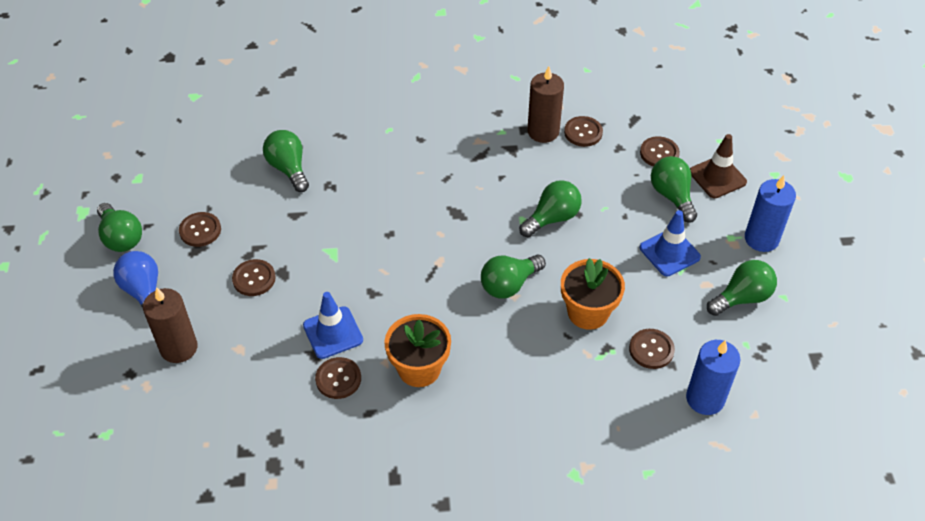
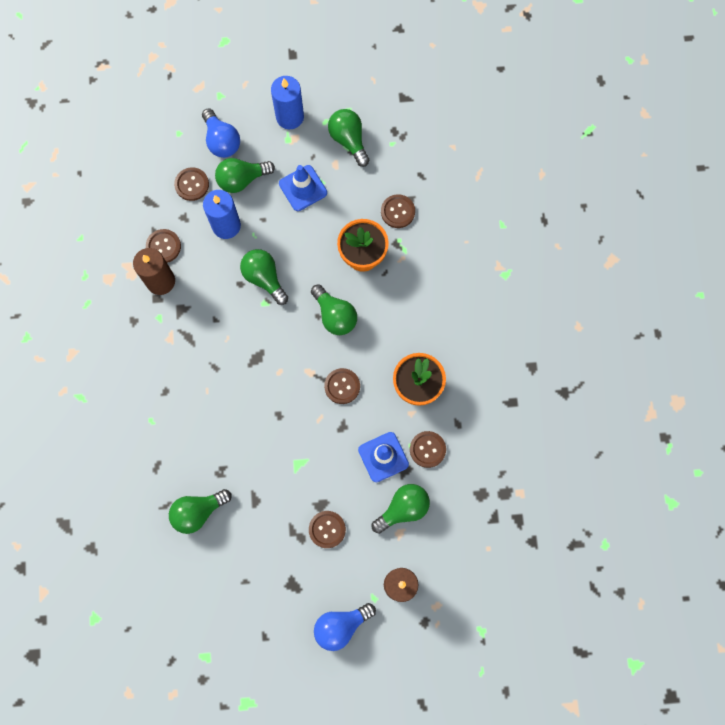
camera: 90 degrees left, 25 degrees up
(121, 237) = (279, 659): green light bulb -> green light bulb (403, 509)
(200, 230) = (271, 585): brown button -> brown button (342, 386)
(705, 398) = (440, 178): blue candle -> blue candle (226, 225)
(717, 177) = (221, 141): brown traffic cone -> blue light bulb

